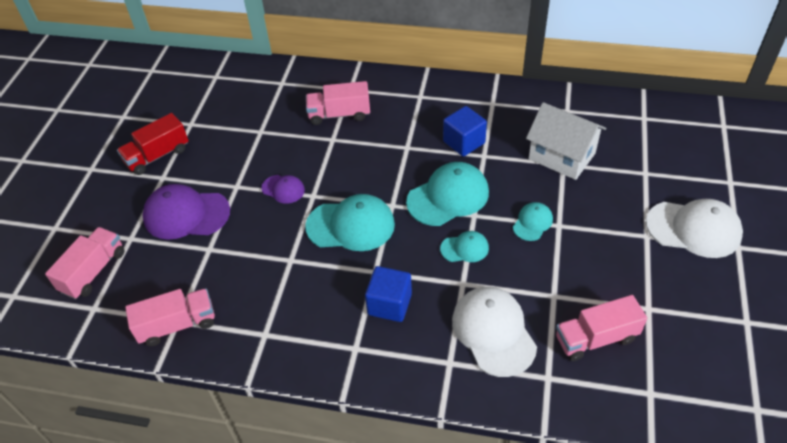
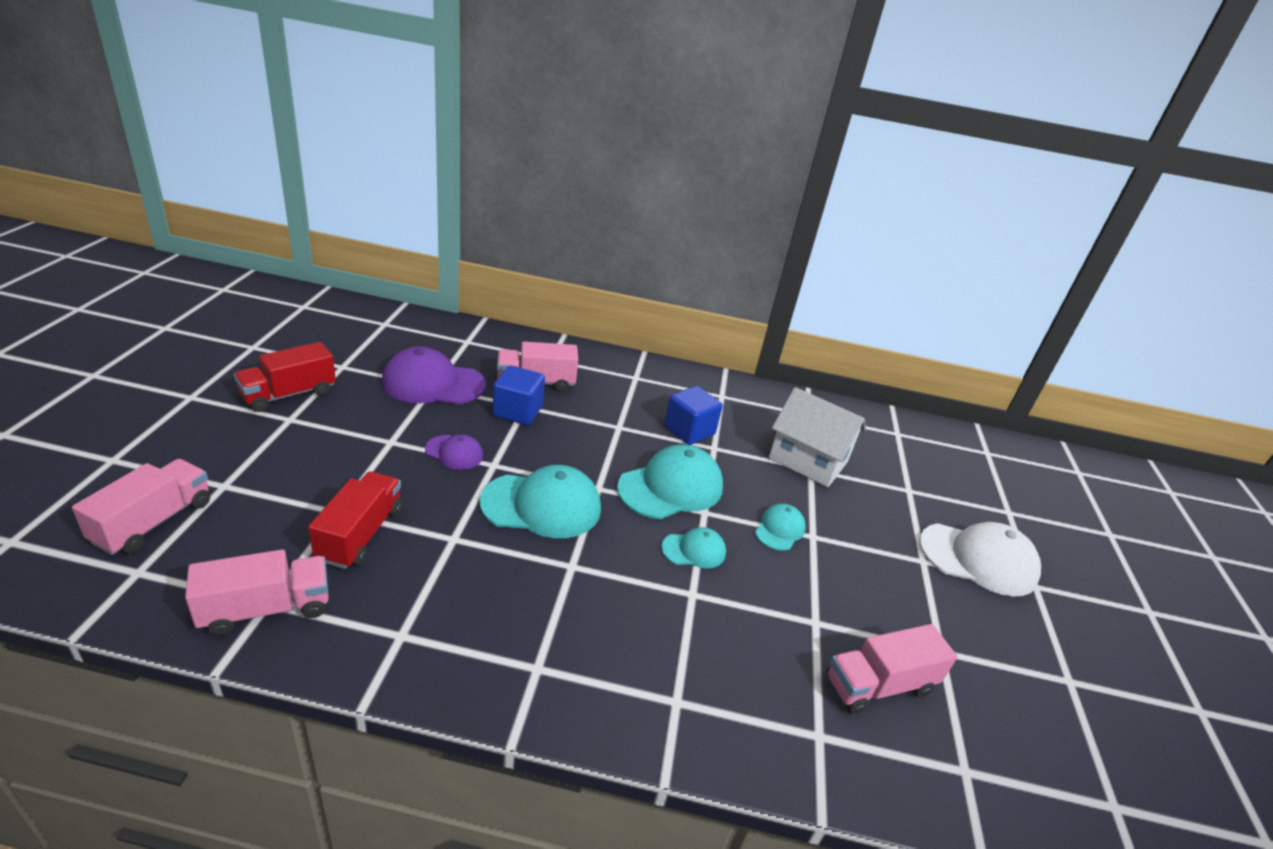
camera: 10 degrees left, 15 degrees down
(186, 214) = (313, 466): purple cap -> purple cap (433, 383)
(227, 264) = (360, 534): none -> red truck
(389, 304) = (590, 611): blue cube -> blue cube (517, 411)
(493, 332) = (737, 663): white cap -> none

